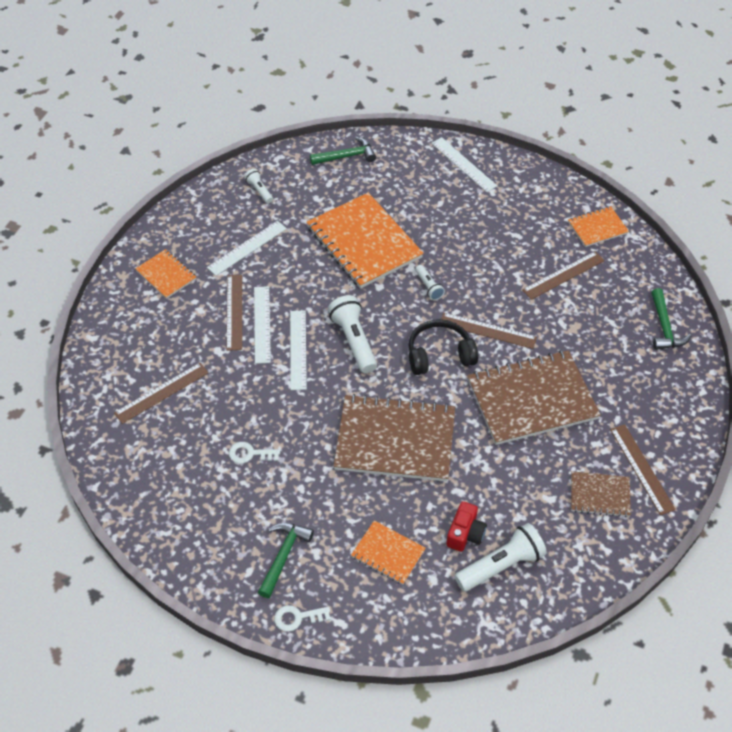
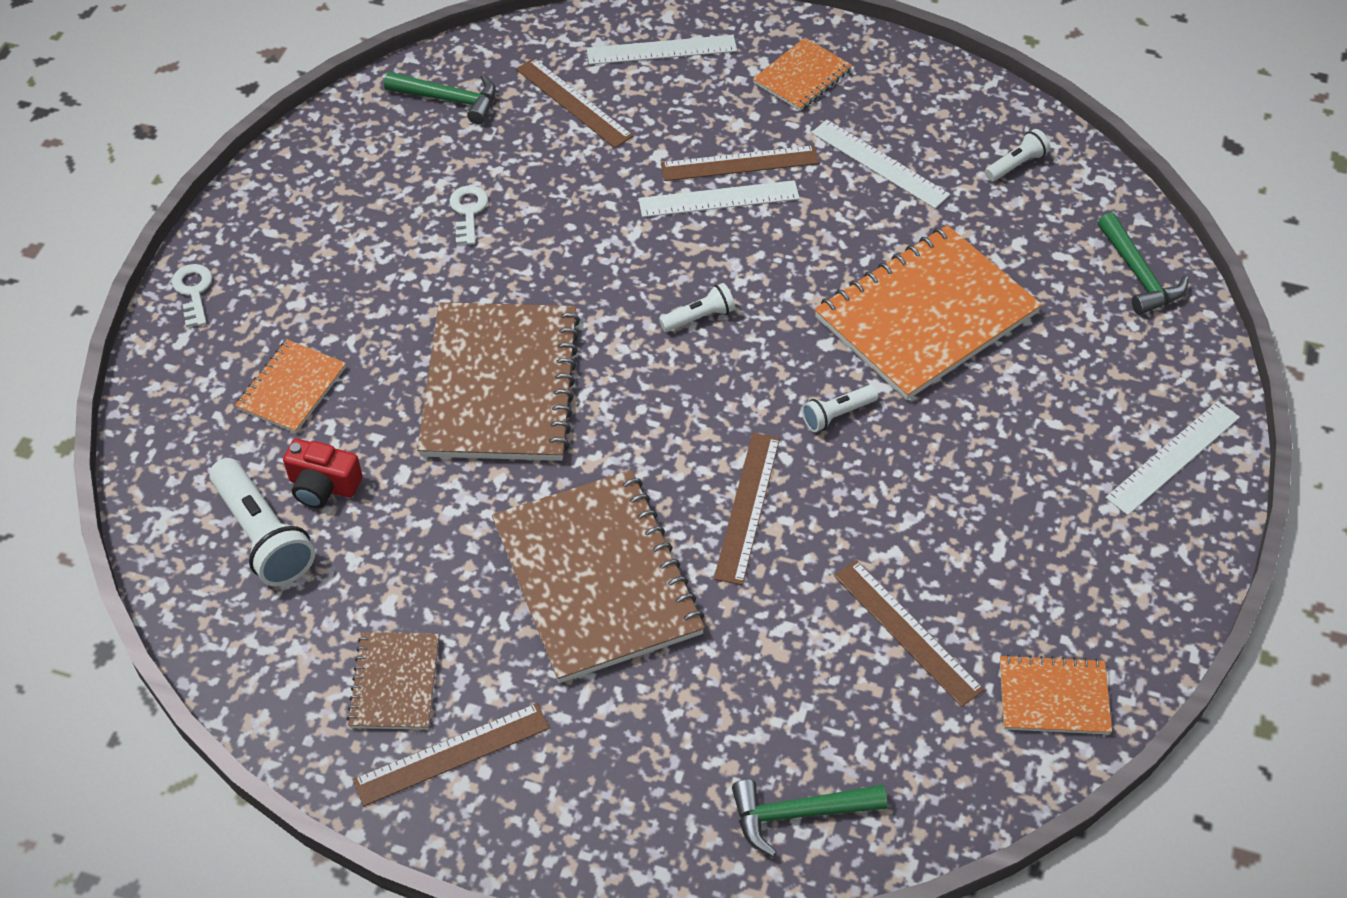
camera: 85 degrees right, 0 degrees up
(283, 556) = (293, 267): green hammer -> green hammer (449, 100)
(298, 349) = (672, 248): white ruler -> white ruler (661, 50)
(353, 341) = (699, 317): white flashlight -> white flashlight, size x0.54
(439, 355) = (682, 437): black headphones -> none
(597, 228) = (1053, 697): orange notebook -> orange notebook turned 60 degrees counterclockwise

